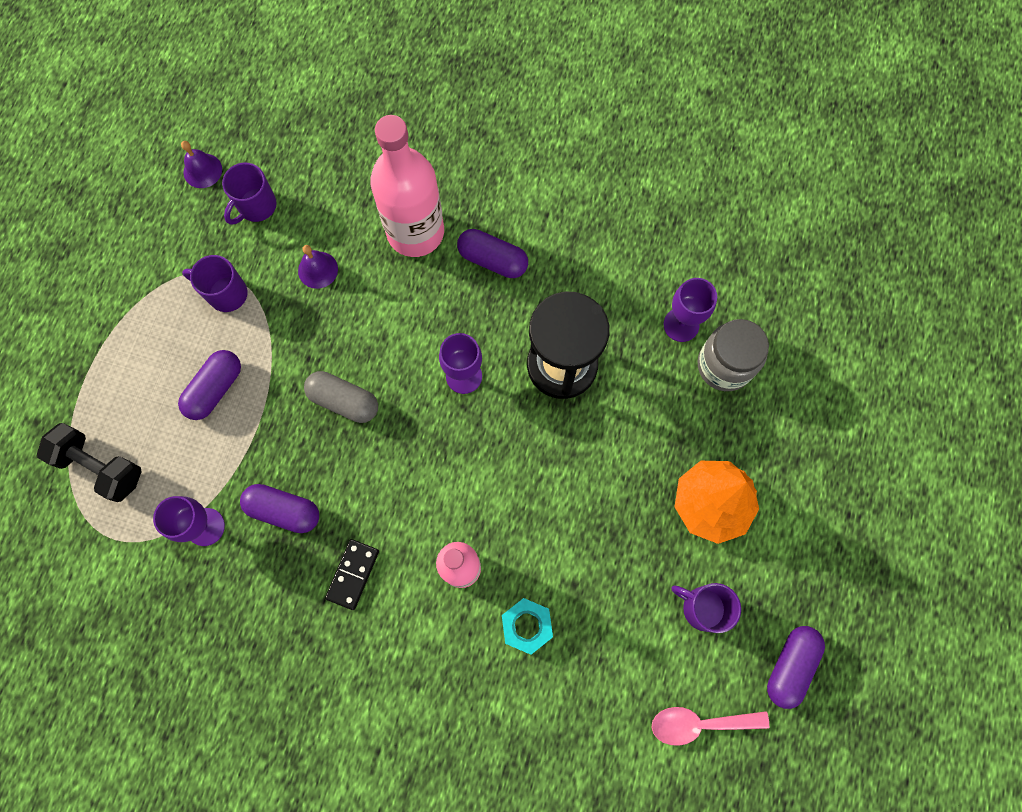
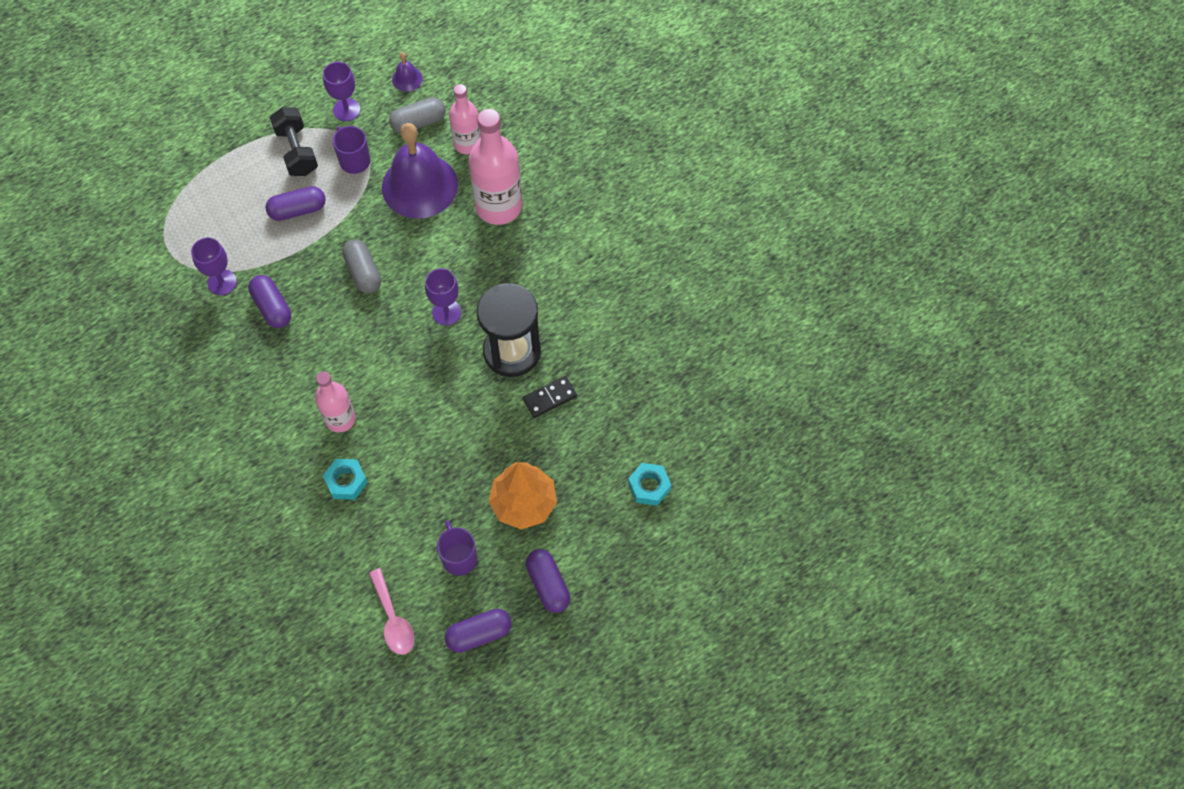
camera: 40 degrees right, 10 degrees down
(100, 466) = (197, 205): black dumbbell -> black dumbbell (297, 151)
(256, 206) = (418, 122): purple mug -> grey capsule
(318, 270) = (419, 186): purple bell -> purple bell, size x2.40
(326, 192) = (467, 144): none -> pink bottle
(353, 574) = (277, 373): black domino -> black domino (549, 398)
(493, 260) = (530, 258): purple capsule -> purple capsule (548, 585)
(681, 325) = (610, 385): purple goblet -> purple goblet (346, 110)
(699, 723) = (393, 619): pink spoon -> pink spoon turned 150 degrees counterclockwise
(724, 365) = (614, 430): grey jar -> none
(804, 393) = (649, 486): none -> turquoise nut

